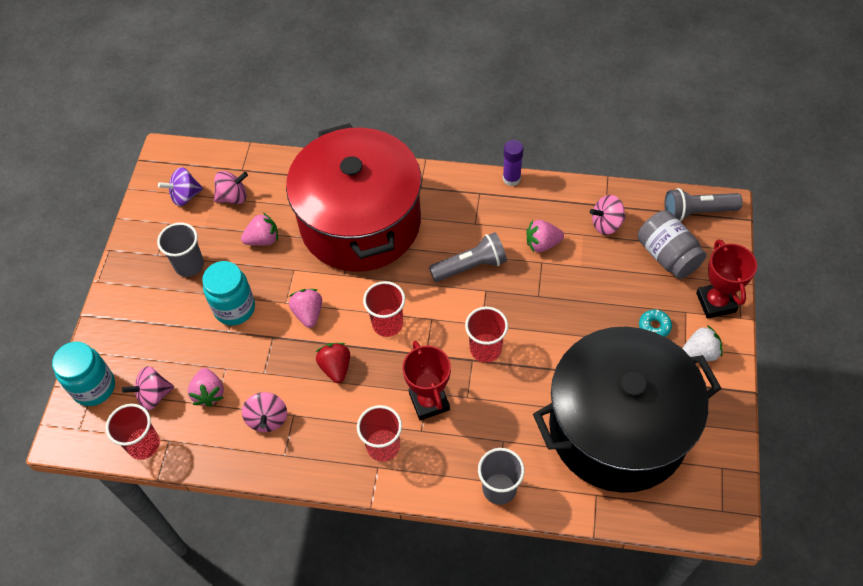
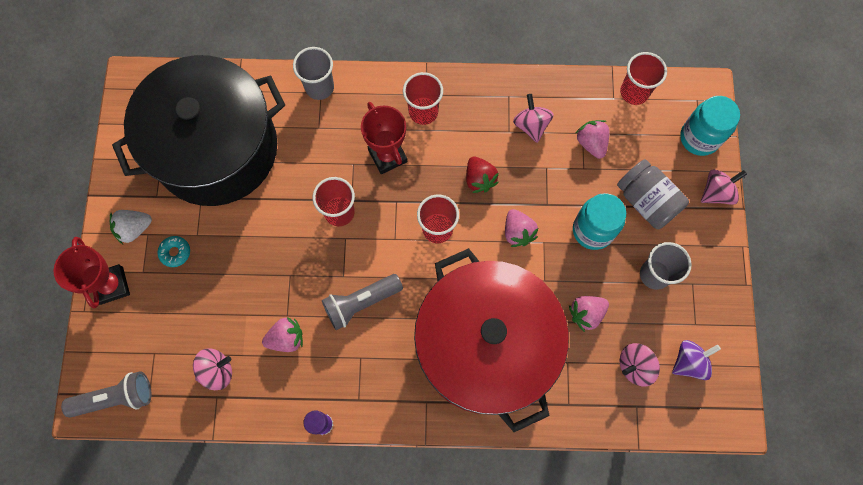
camera: 170 degrees right, 15 degrees up
(153, 395) = (641, 136): pink spinning top -> pink spinning top (716, 193)
(667, 256) = (154, 337): grey jar -> grey jar (646, 201)

